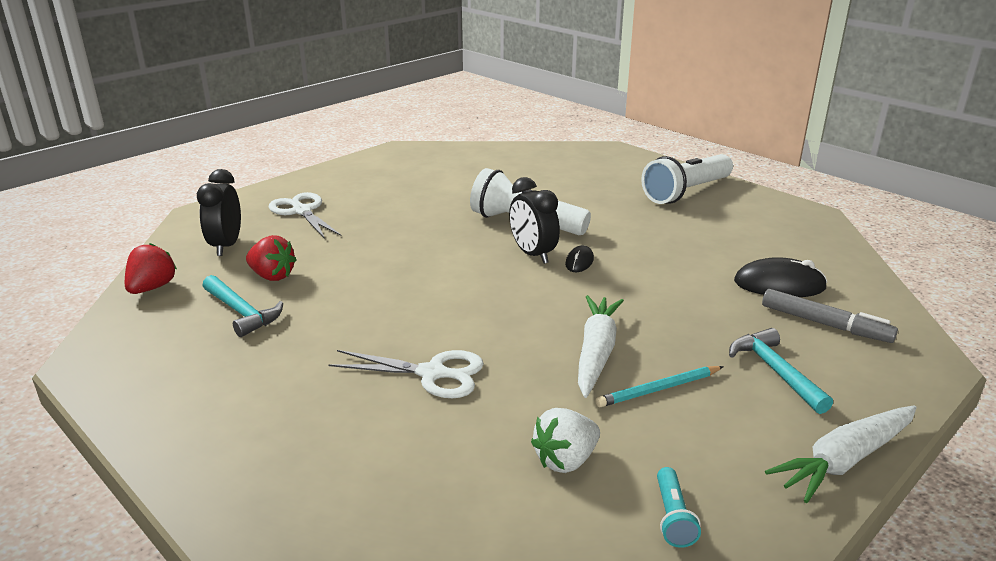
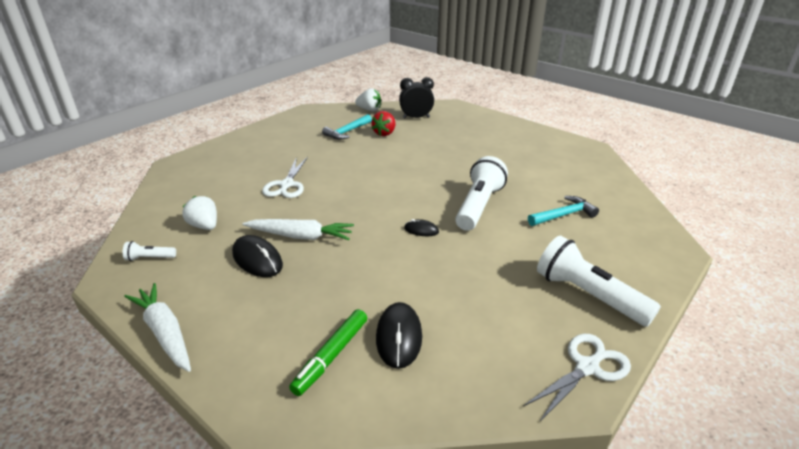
camera: 85 degrees right, 5 degrees up
(152, 288) = (369, 110): red strawberry -> white strawberry
(302, 211) = (466, 129): white scissors -> white scissors (587, 367)
(533, 254) = (428, 210): black clock -> none
(659, 389) = (257, 259): turquoise pencil -> black mouse
(673, 517) = (149, 258): turquoise flashlight -> white flashlight
(775, 371) = (267, 314): turquoise hammer -> turquoise hammer (563, 215)
(825, 324) = (331, 356): grey marker -> green marker

